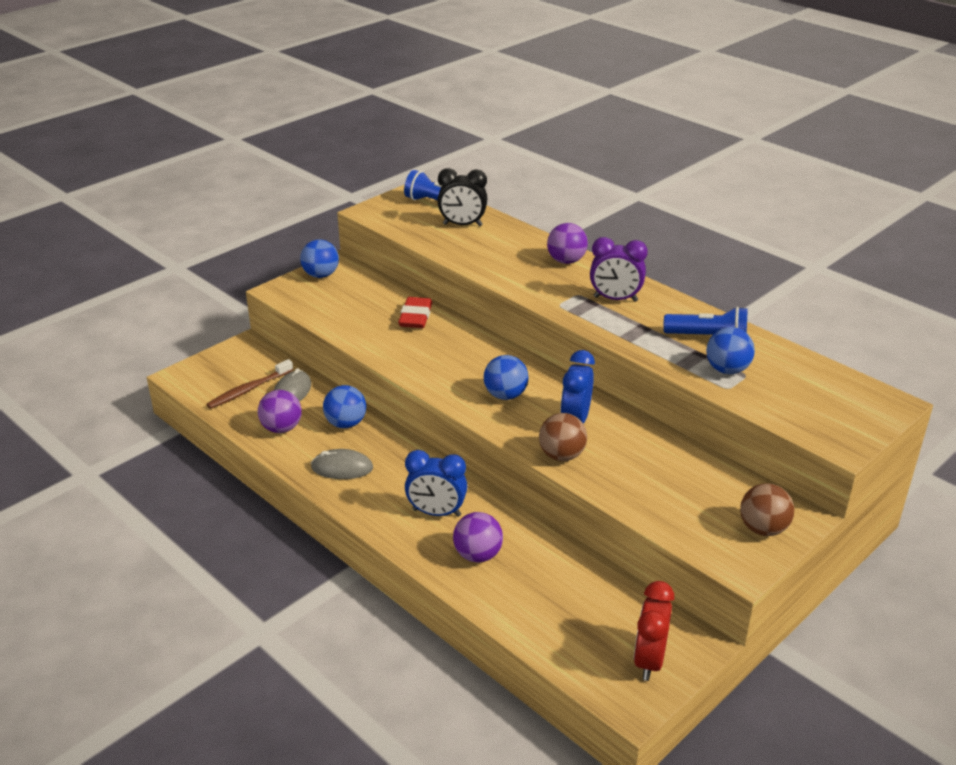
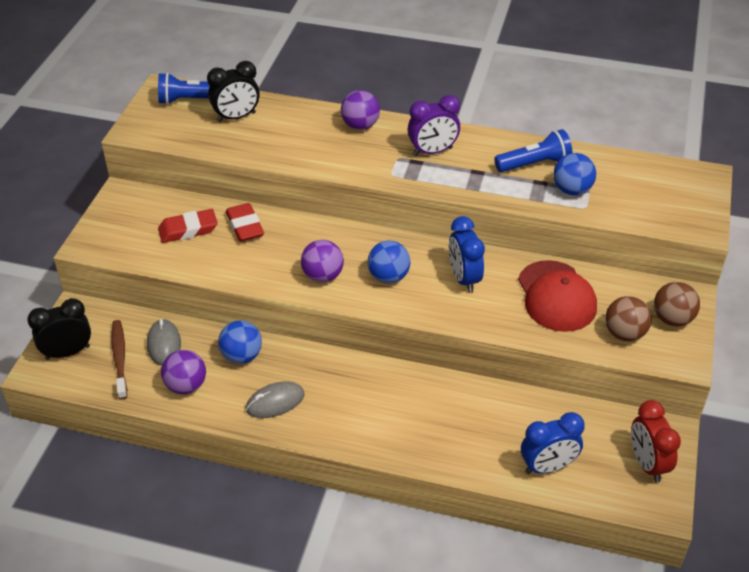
camera: 30 degrees left, 10 degrees up
(214, 371) = (68, 352): none -> black clock
(249, 389) = (120, 358): brown toothbrush -> brown toothbrush turned 150 degrees clockwise
(321, 275) = (115, 212): blue ball -> none
(366, 305) = (188, 230): none -> red eraser
(436, 513) = (390, 409): blue clock -> blue clock (547, 467)
(478, 555) = (454, 433): purple ball -> purple ball (322, 276)
(561, 455) = (479, 317): brown ball -> brown ball (624, 333)
(655, 466) = (556, 296): none -> red cap

